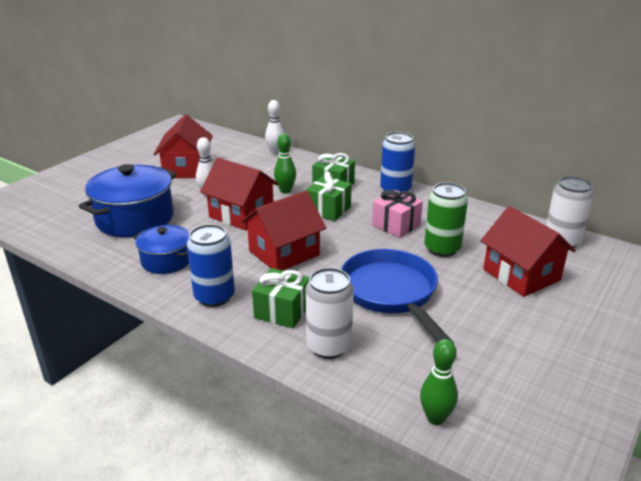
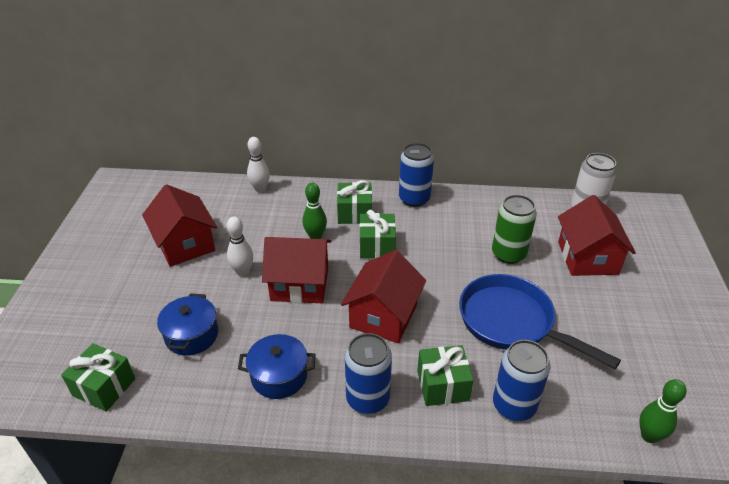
camera: 30 degrees left, 10 degrees up
(52, 227) = (104, 387): none -> green gift
(135, 219) = (191, 335): blue pot -> blue pot, size x0.59
(329, 346) = (514, 405): white can -> blue can
(396, 225) = (450, 242): pink gift -> none
(521, 275) = (587, 258): red house -> red house turned 60 degrees clockwise

